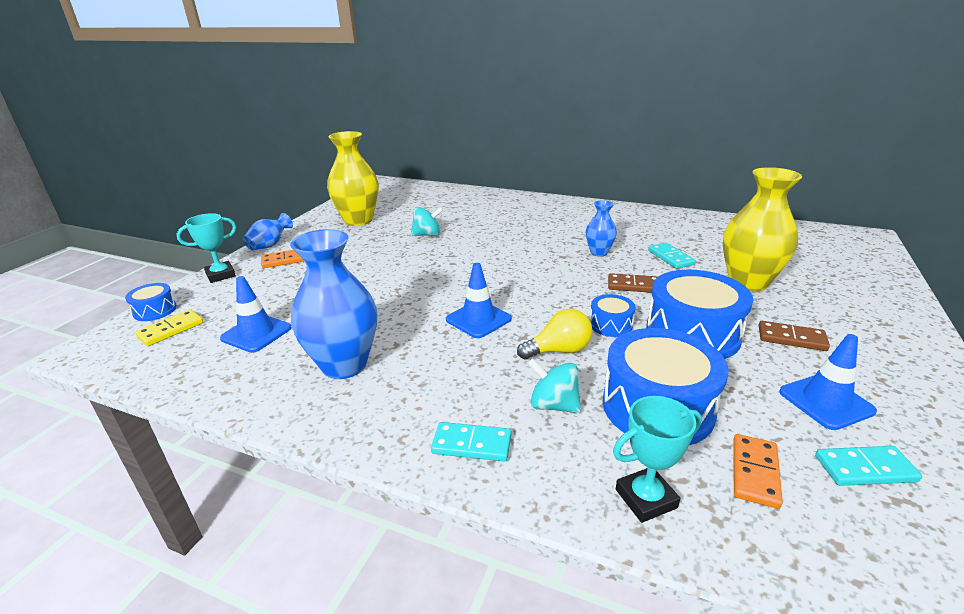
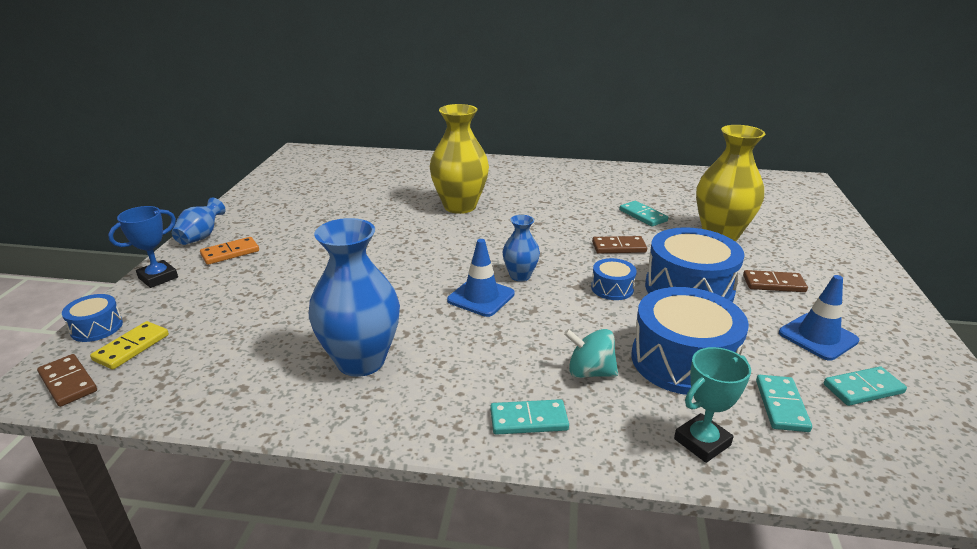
camera: 15 degrees left, 0 degrees up
(110, 352) = (68, 382): none -> brown domino
(221, 275) = (158, 278): turquoise trophy -> blue trophy
(256, 333) = (241, 339): blue traffic cone -> none
(358, 220) = (295, 199): yellow vase -> yellow vase (460, 206)
(427, 235) = (384, 210): turquoise spinning top -> none
(559, 350) = (574, 319): yellow light bulb -> none
(599, 252) = (572, 216): blue vase -> blue vase (520, 276)
(755, 472) = (781, 405): orange domino -> turquoise domino

